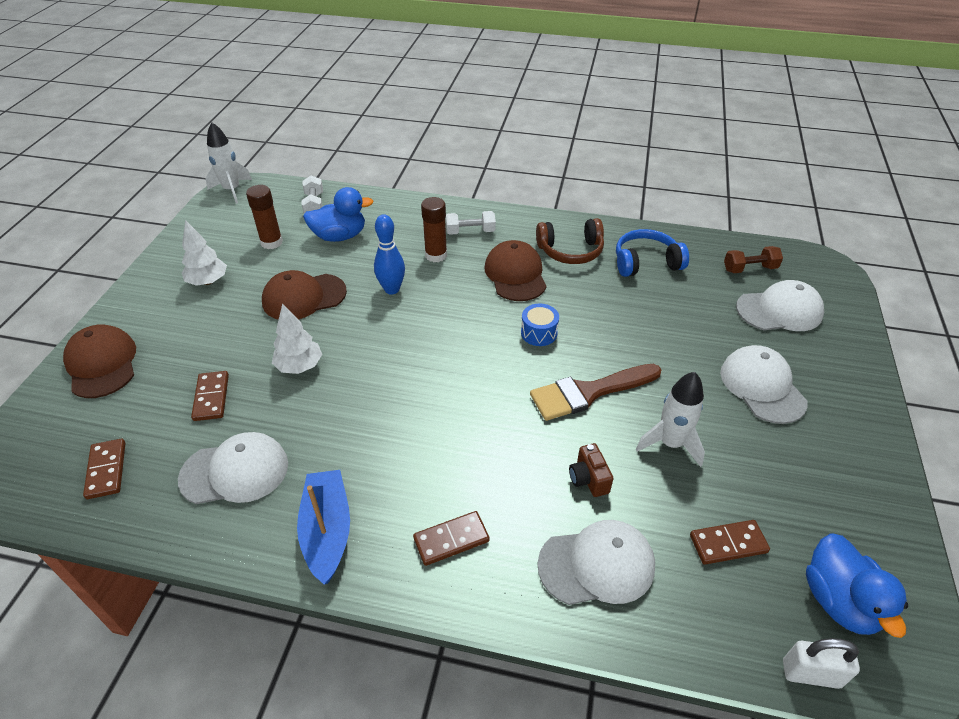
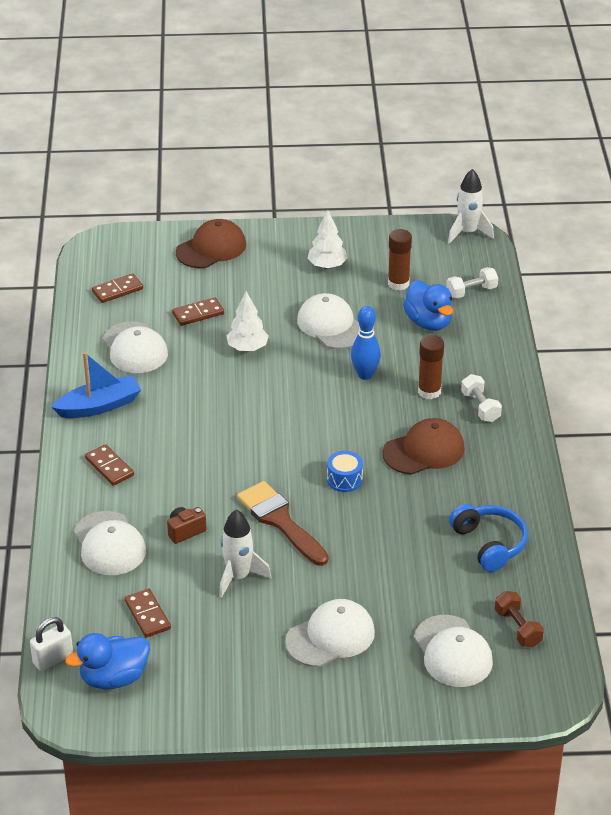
camera: 75 degrees right, 5 degrees down
(304, 297) = (331, 325): brown cap -> white cap
(570, 251) = (482, 484): brown headphones -> none
(811, 674) = (53, 659): white padlock -> white padlock turned 60 degrees clockwise

